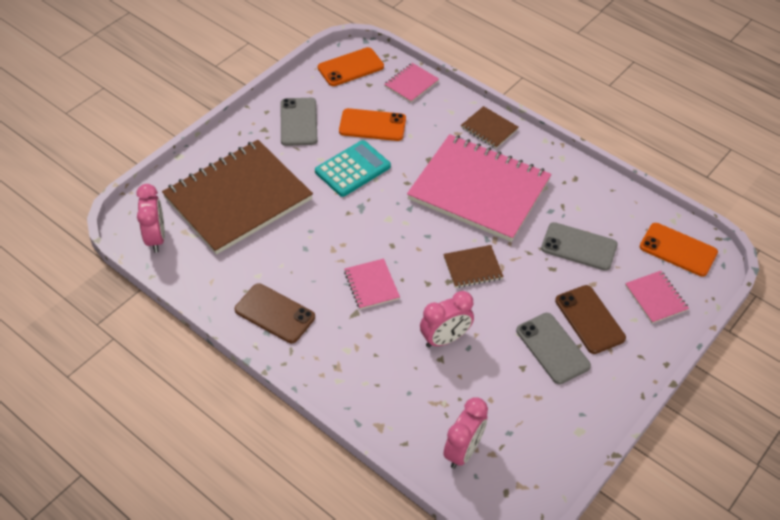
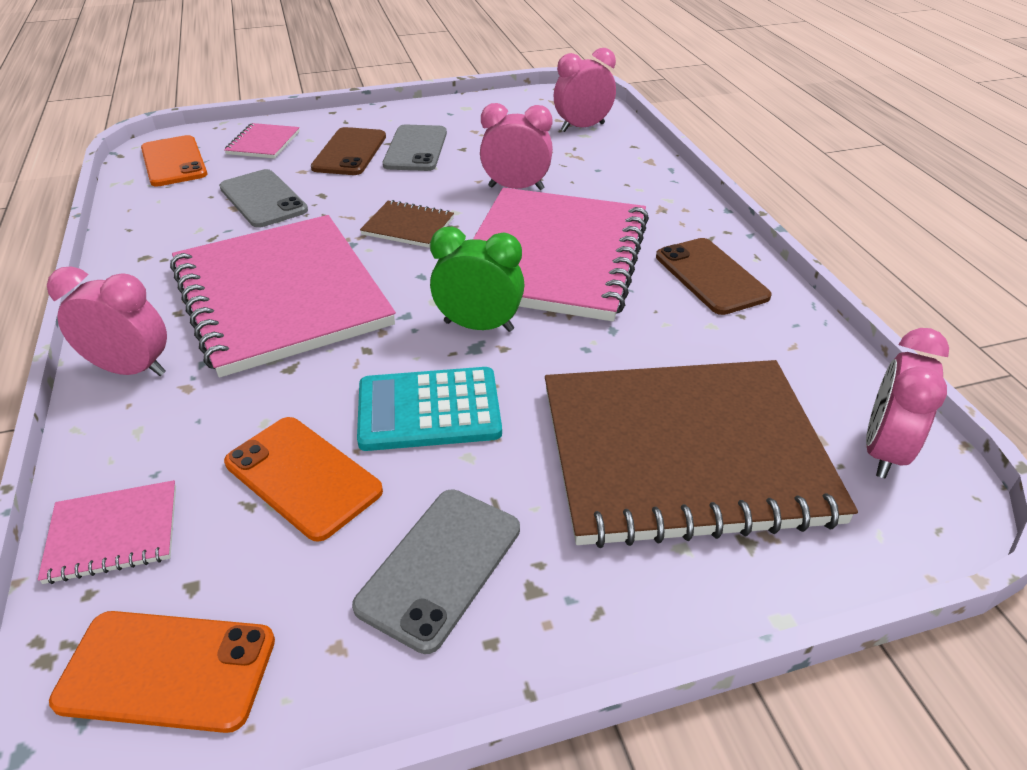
camera: 145 degrees left, 10 degrees down
(370, 219) = (478, 326): none -> green clock
(371, 285) = (553, 256): pink notebook -> pink notebook, size x2.42
(489, 129) = (131, 370): brown notebook -> pink clock

